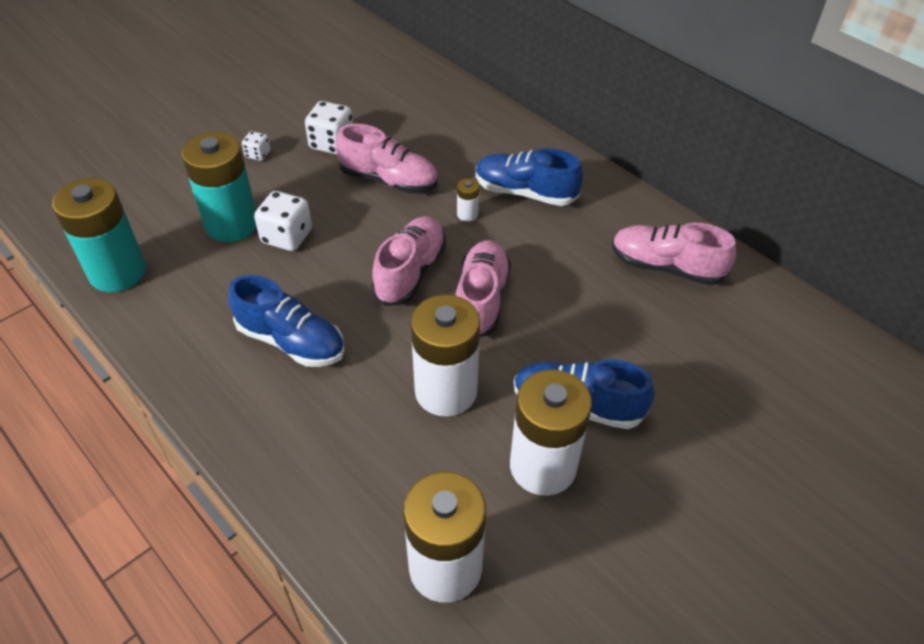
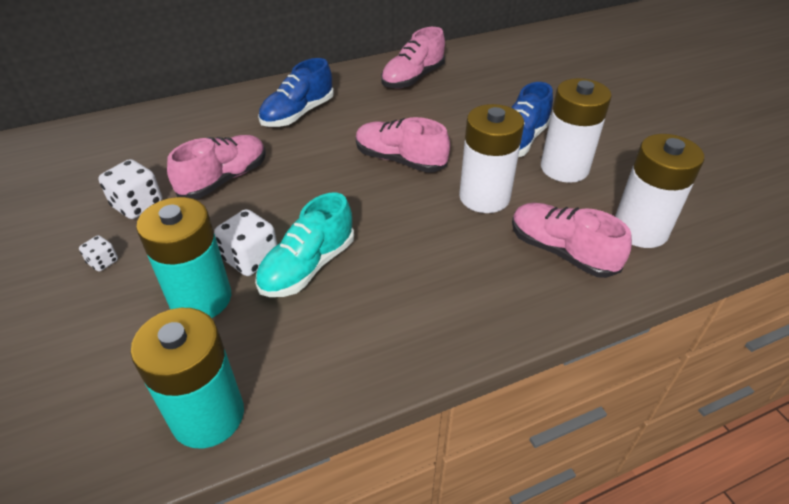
camera: 70 degrees left, 5 degrees down
(287, 277) = (307, 267): none -> turquoise shoe
(291, 341) = (392, 277): blue shoe -> none
(410, 272) = (348, 189): pink shoe -> pink shoe (561, 251)
(467, 214) = (301, 146): white battery -> none

